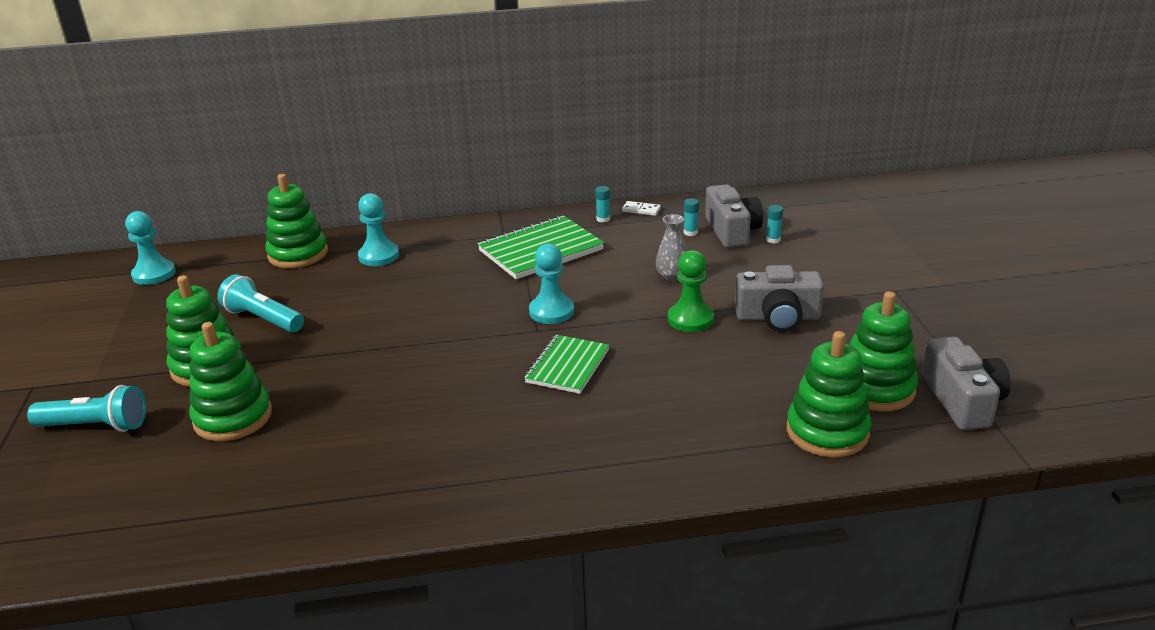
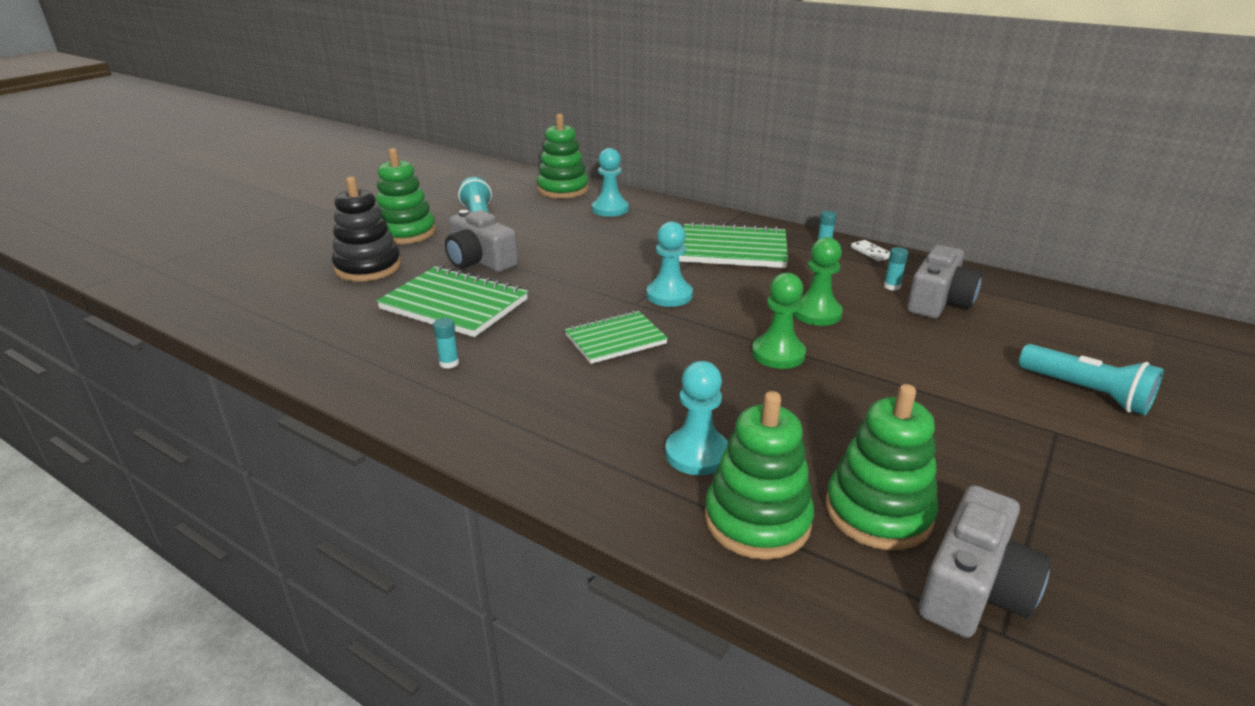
camera: 40 degrees right, 0 degrees up
(96, 426) = (305, 239): turquoise flashlight -> turquoise flashlight (1086, 392)
(154, 274) = (468, 171): turquoise pawn -> turquoise pawn (697, 454)
(233, 417) = (368, 267): green stacking toy -> black stacking toy
(386, 407) = (454, 304): none -> green notebook
(672, 276) = (816, 313): grey vase -> green pawn
(773, 240) = (973, 325): turquoise glue stick -> turquoise glue stick (449, 363)
(778, 317) = (870, 393): grey camera -> grey camera (480, 261)

